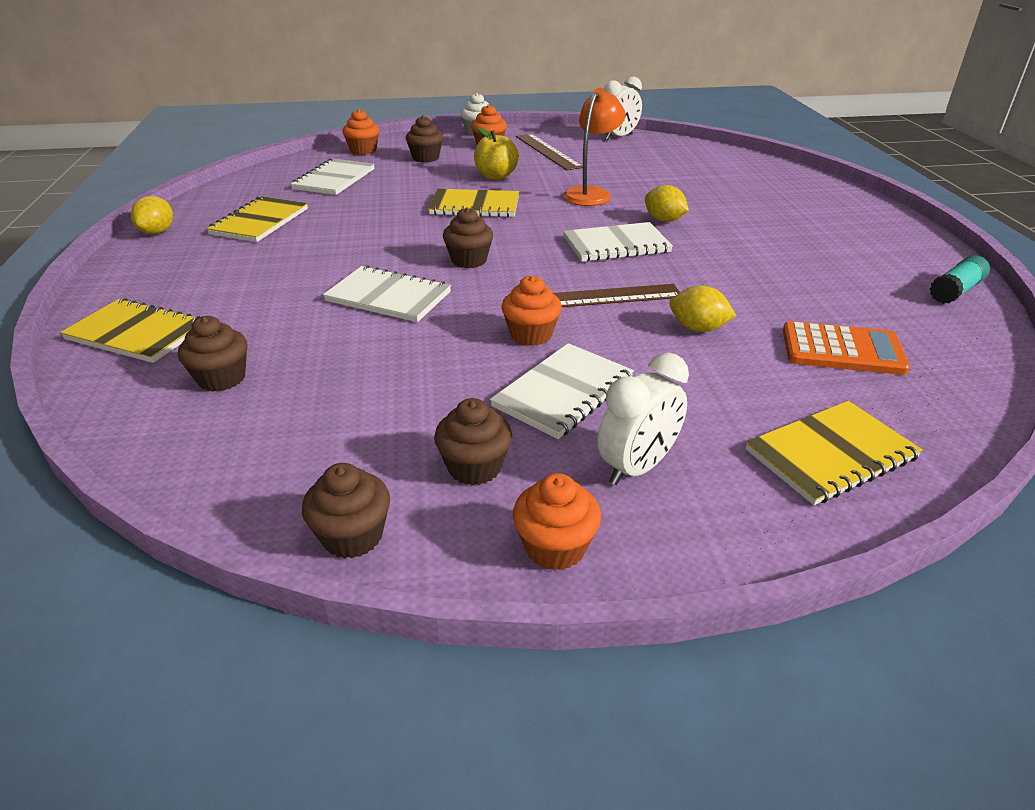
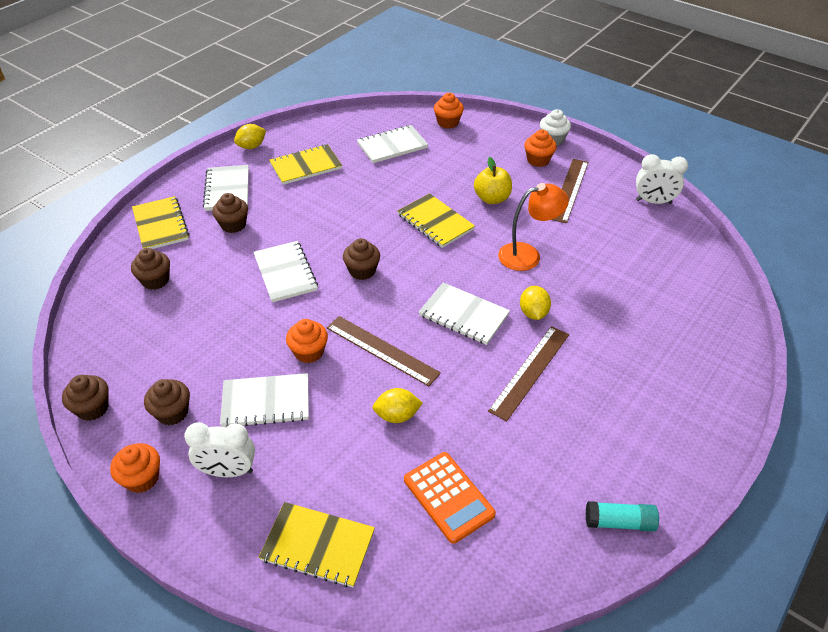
camera: 45 degrees right, 10 degrees up
(186, 271) = (227, 189): none -> white notebook
(426, 158) = (475, 152): brown cupcake -> brown cupcake (233, 225)
(698, 328) = (397, 415): yellow lemon -> yellow lemon turned 75 degrees counterclockwise
(731, 250) = (530, 371): none -> brown ruler

